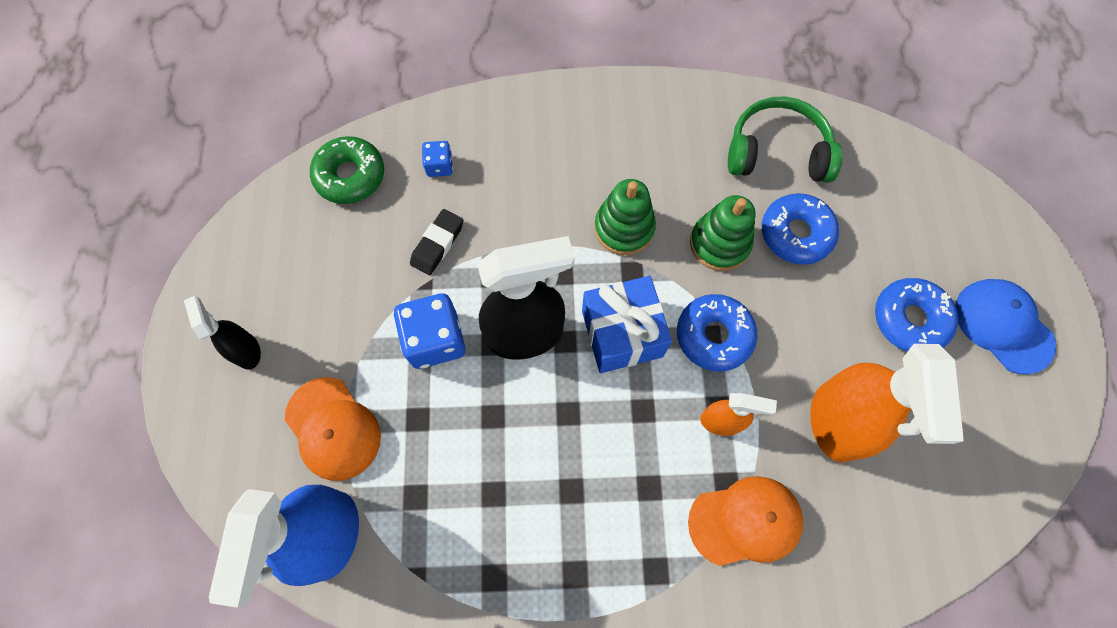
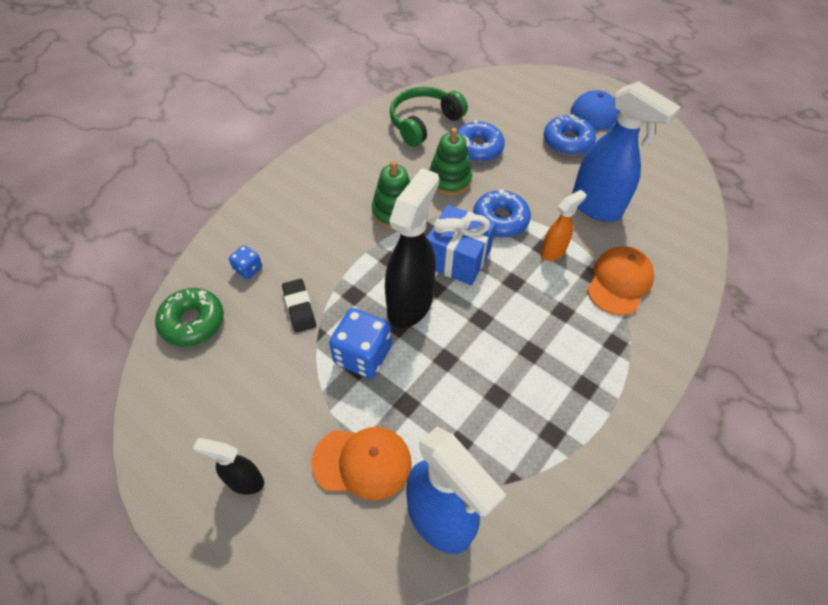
camera: 50 degrees left, 15 degrees down
(835, 423) = (596, 207): orange spray bottle -> blue spray bottle

